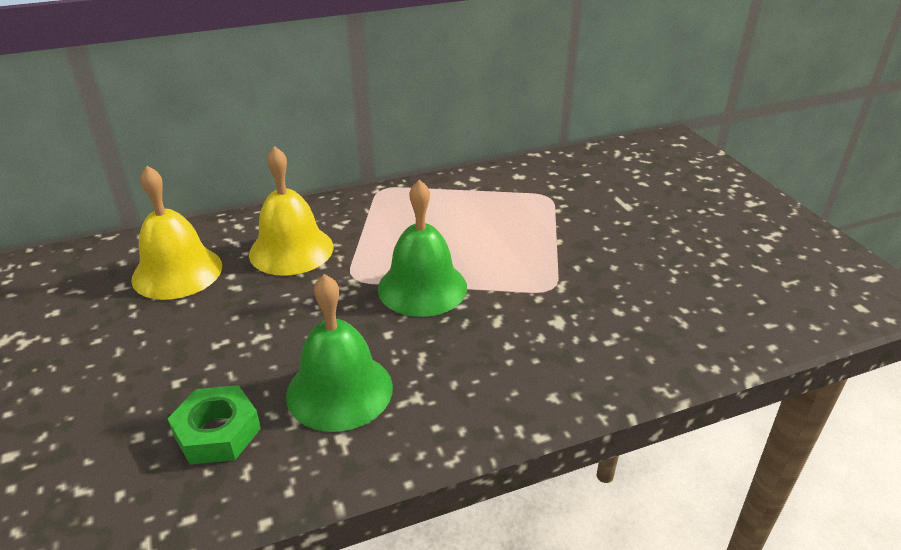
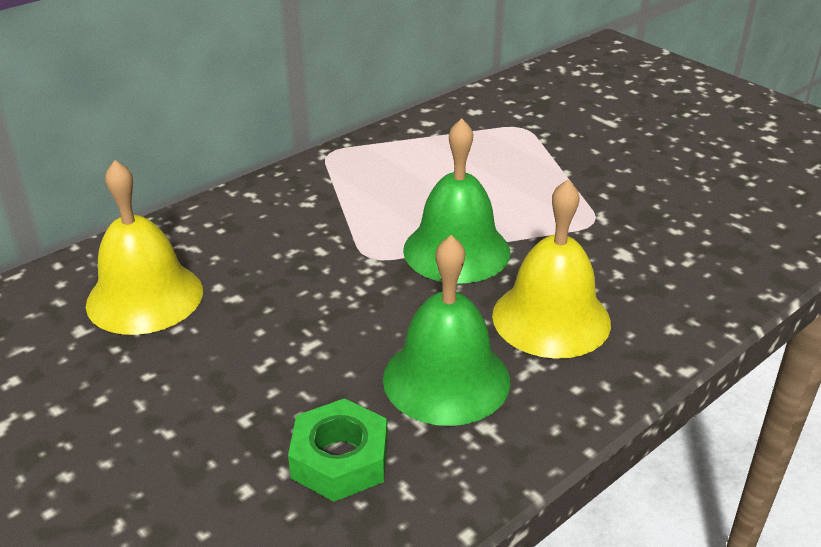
camera: 20 degrees left, 0 degrees up
(291, 250) = (271, 242): yellow bell -> yellow bell (551, 318)

